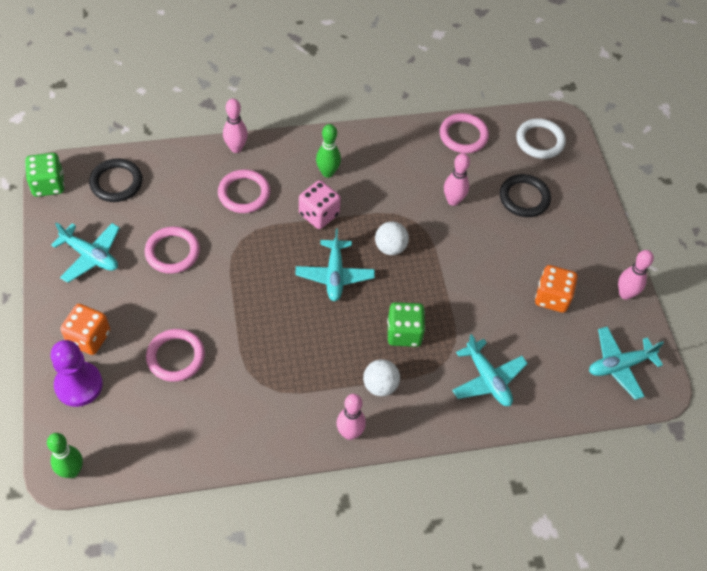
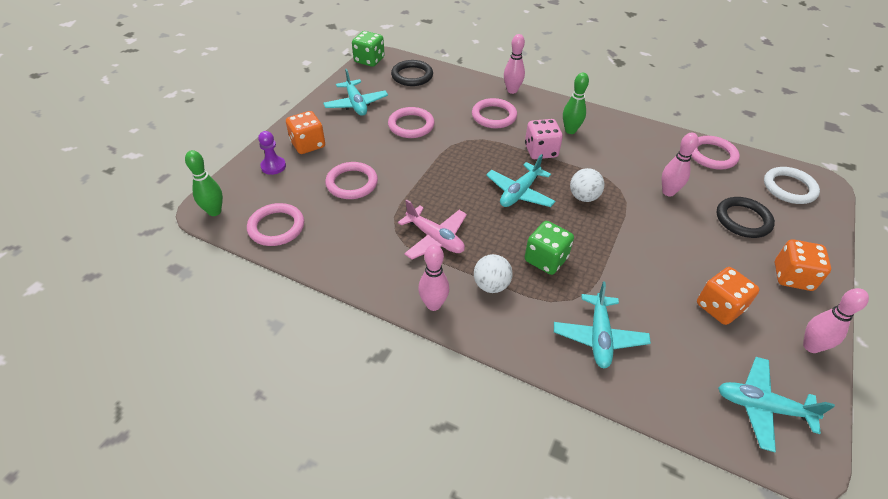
camera: 40 degrees right, 10 degrees down
(78, 385) = (273, 166): purple pawn -> purple pawn, size x0.61
(149, 448) = (276, 227): none -> pink ring
(300, 369) = (435, 238): none -> pink plane
(585, 236) = (792, 277): none -> orange dice

